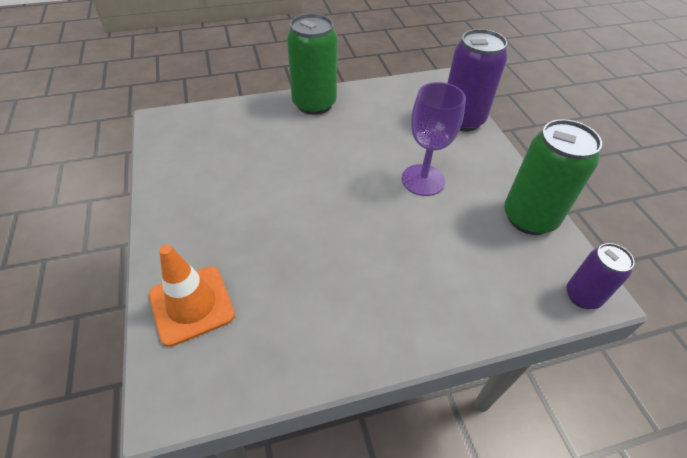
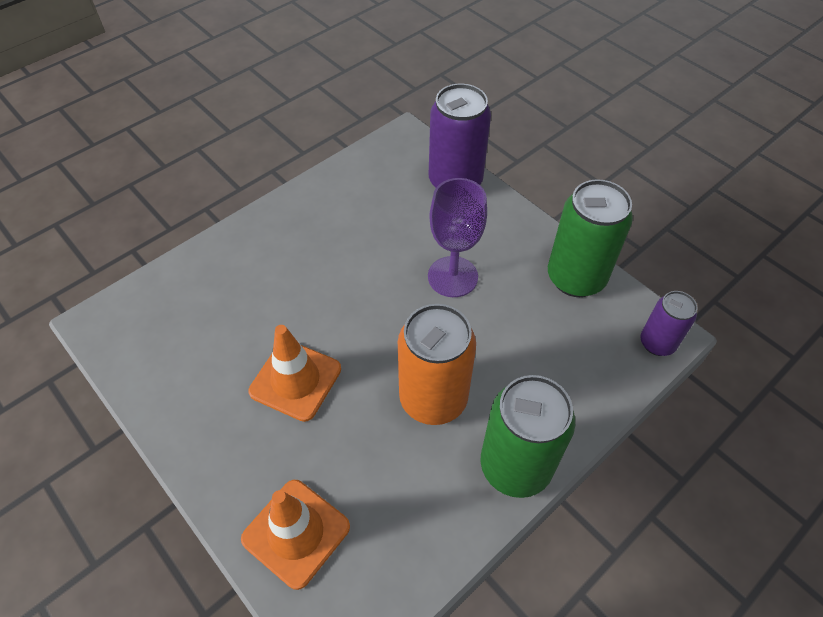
camera: 25 degrees left, 5 degrees up
(261, 203) = (295, 380): none -> orange traffic cone
(314, 104) = (278, 223): green can -> green can (515, 466)
(355, 257) = (433, 399): none -> orange can

